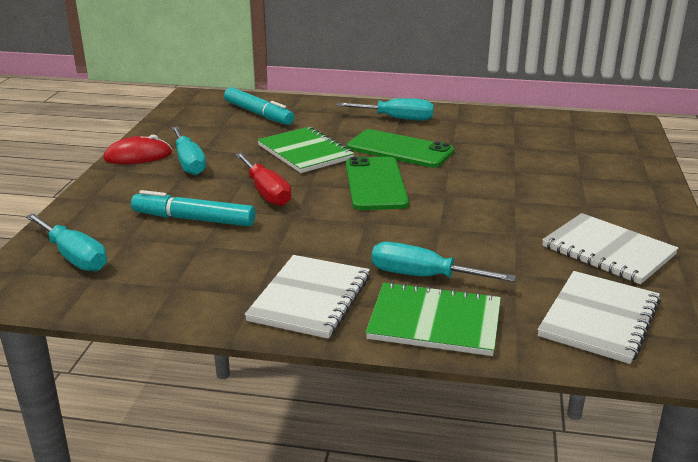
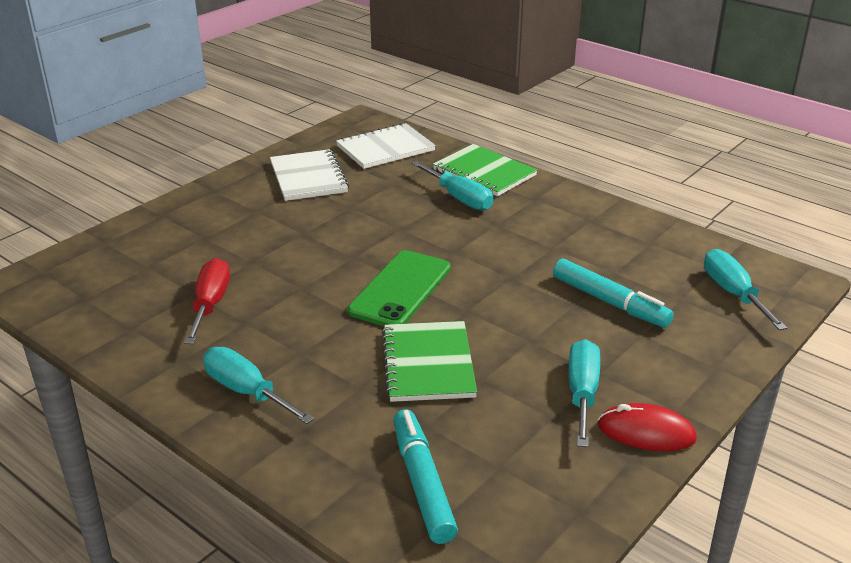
camera: 150 degrees left, 5 degrees up
(266, 192) = (518, 314): red screwdriver -> red screwdriver (210, 304)
(310, 298) = (552, 206): white notebook -> none
(400, 149) = (317, 330): green phone -> none

